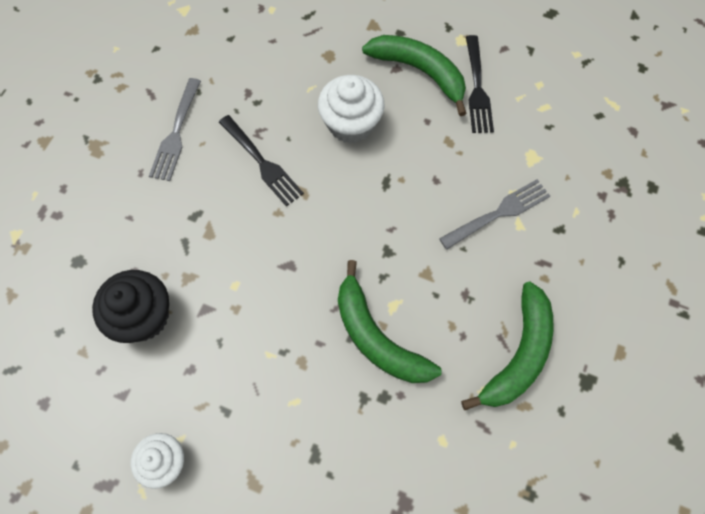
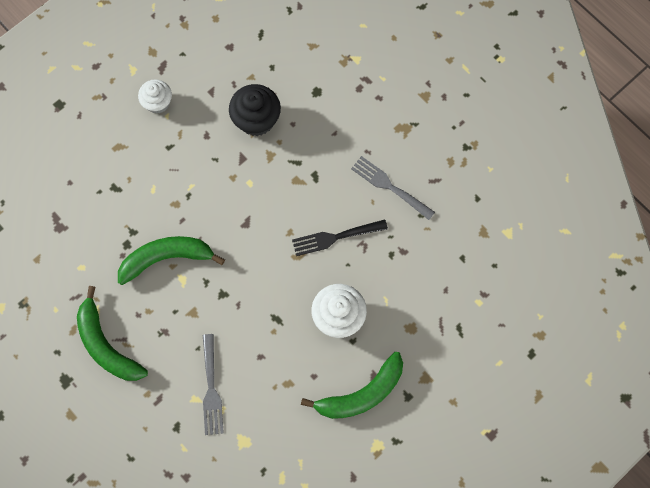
camera: 115 degrees right, 5 degrees up
(477, 88) = (324, 432): black fork -> none

